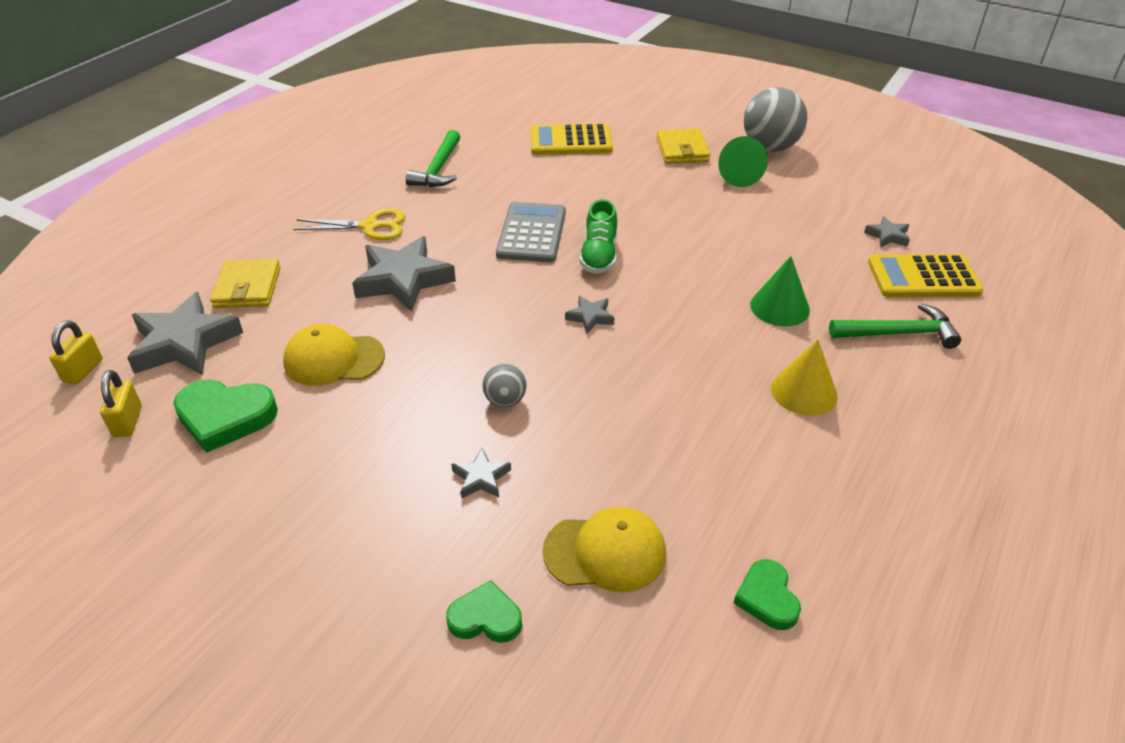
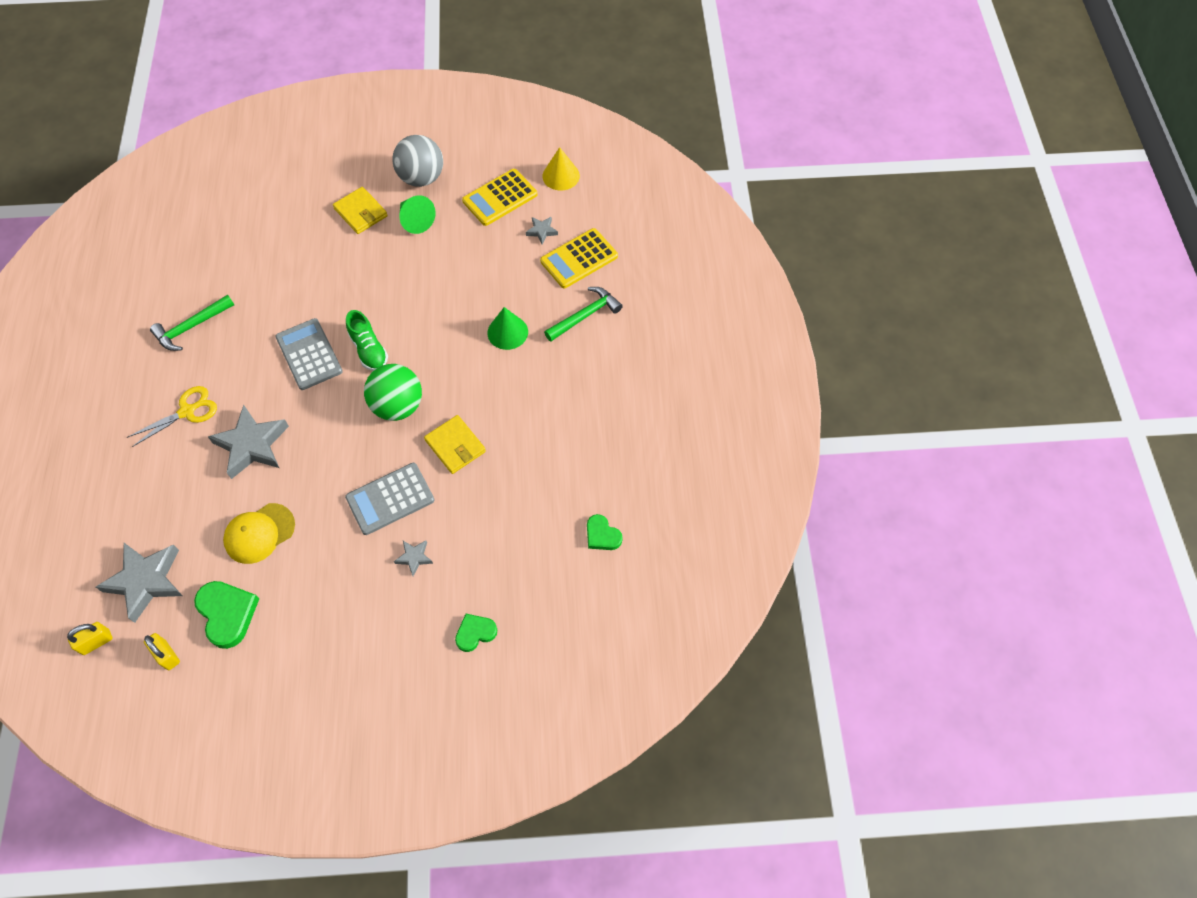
camera: 35 degrees left, 20 degrees up
(83, 370) = (96, 642): yellow padlock -> yellow padlock turned 75 degrees clockwise
(225, 417) = (227, 614): green heart -> green heart turned 90 degrees counterclockwise
(247, 287) = (146, 514): yellow wallet -> yellow wallet (455, 446)
(438, 168) = (191, 327): green hammer -> green hammer turned 75 degrees clockwise
(505, 400) = (390, 499): grey ball -> grey calculator
(571, 141) = (271, 244): yellow calculator -> yellow calculator (500, 198)
(590, 317) = (398, 406): grey star -> green ball
(605, 552) = (510, 560): yellow cap -> none
(804, 392) = (554, 392): yellow cone -> yellow cone (561, 176)

